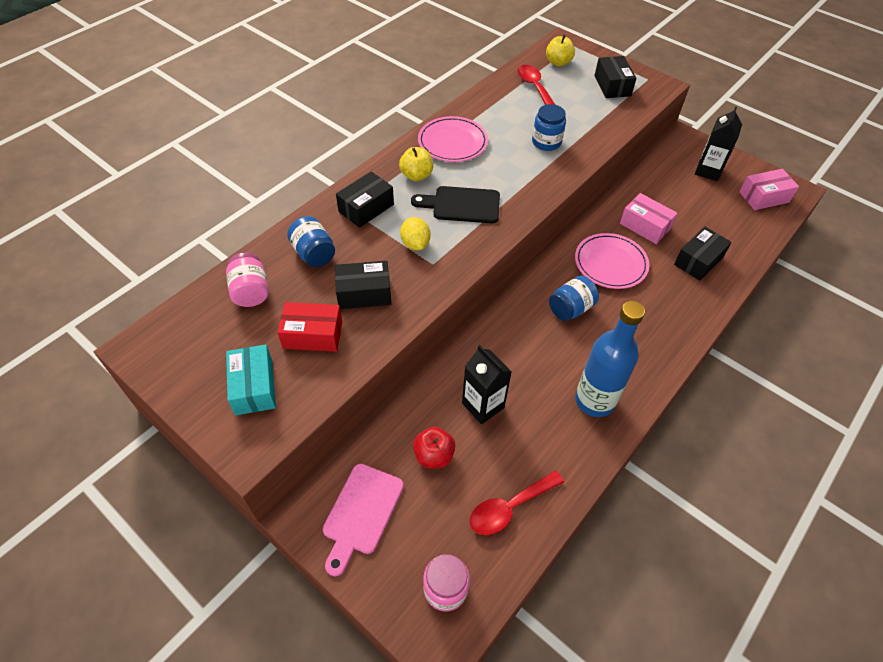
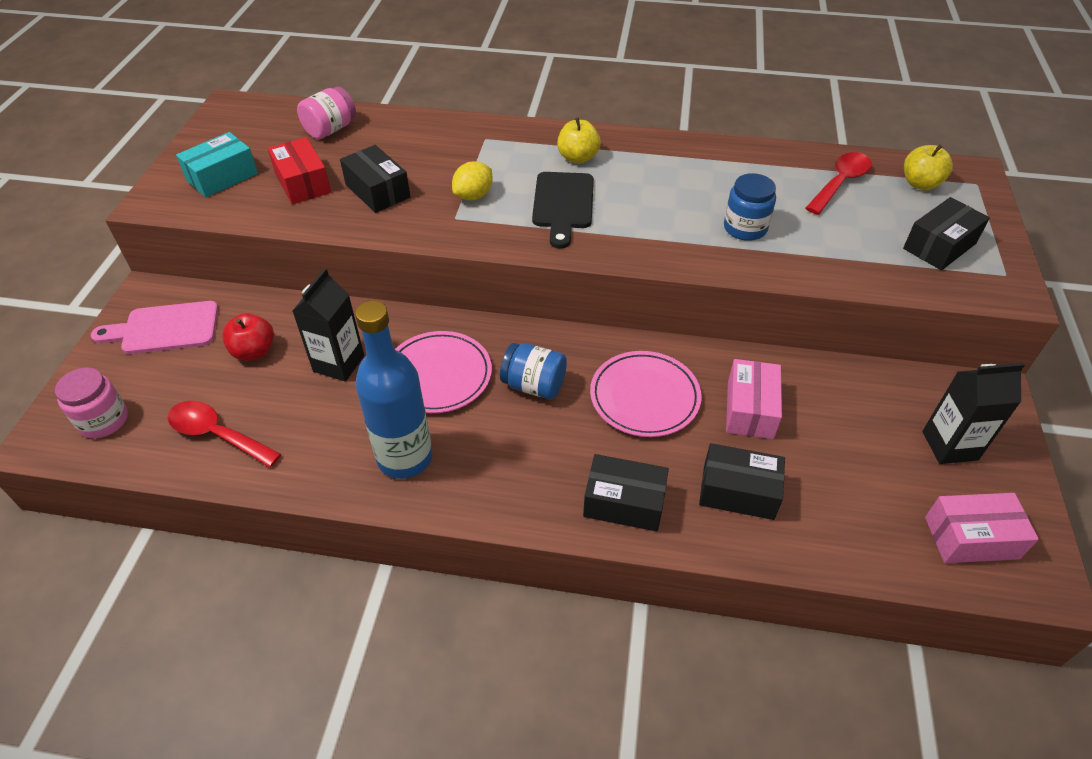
camera: 60 degrees right, 5 degrees down
(314, 254) = (405, 142): blue jar -> none
(366, 208) = (496, 146): black box -> black box (624, 503)
(452, 142) = (659, 161): pink plate -> pink plate (438, 375)
(462, 205) = (563, 204): black cutting board -> black cutting board turned 150 degrees counterclockwise
(764, 197) = (971, 538): pink box -> pink box turned 45 degrees counterclockwise

